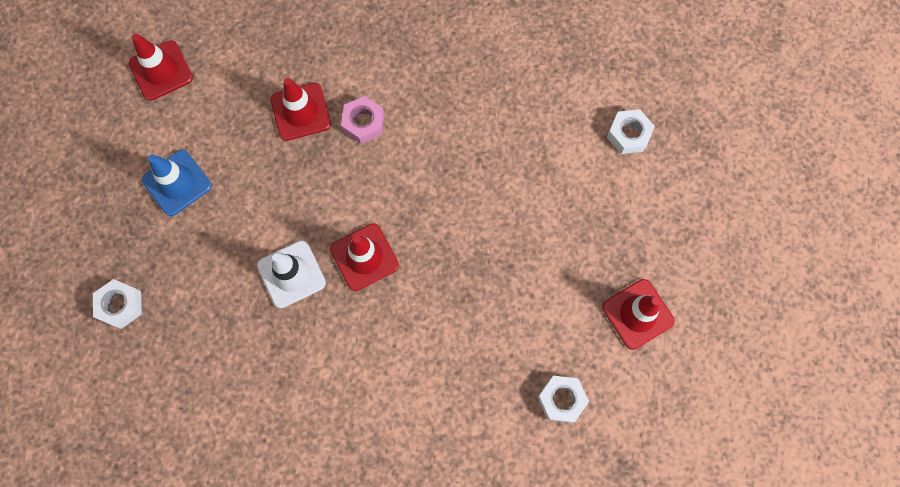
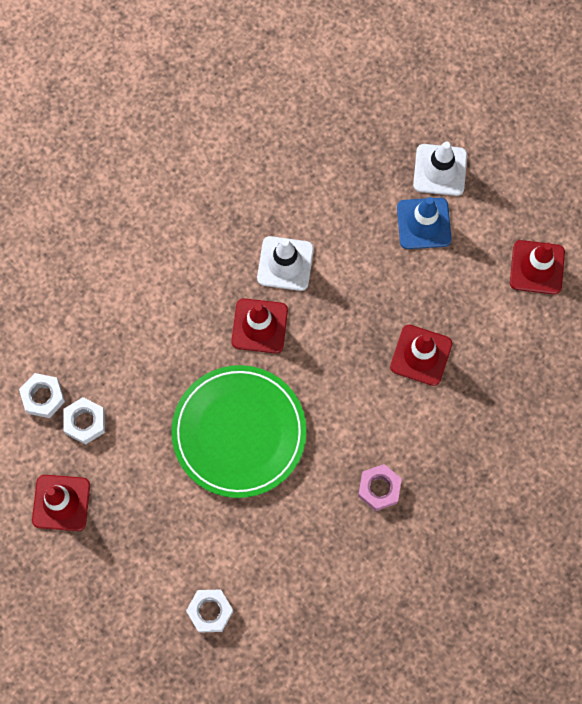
camera: 125 degrees right, 0 degrees up
(115, 201) = (440, 170): none -> white traffic cone
(120, 305) = (349, 129): white nut -> white nut (85, 422)
(363, 123) = (375, 399): pink nut -> pink nut (379, 489)
(470, 210) = (239, 432): none -> green plate

